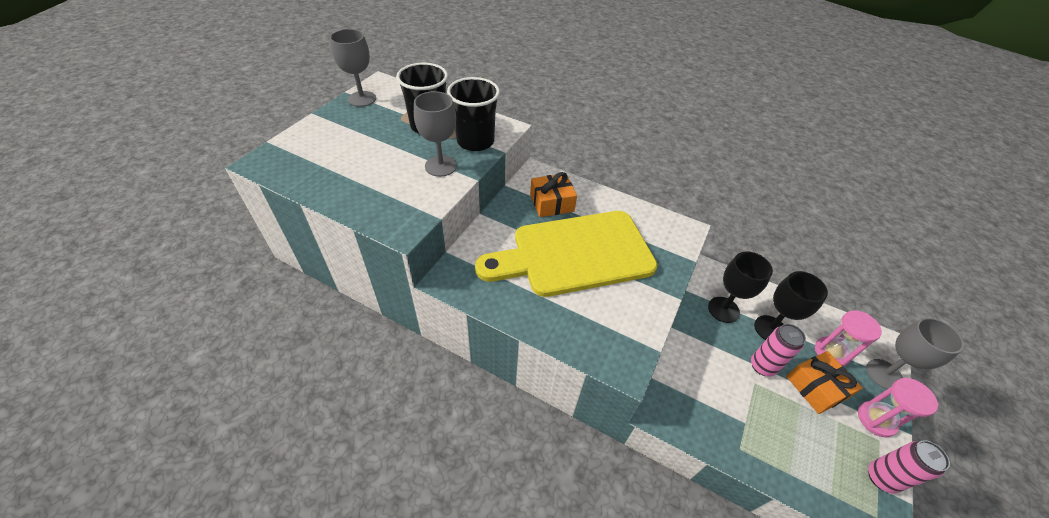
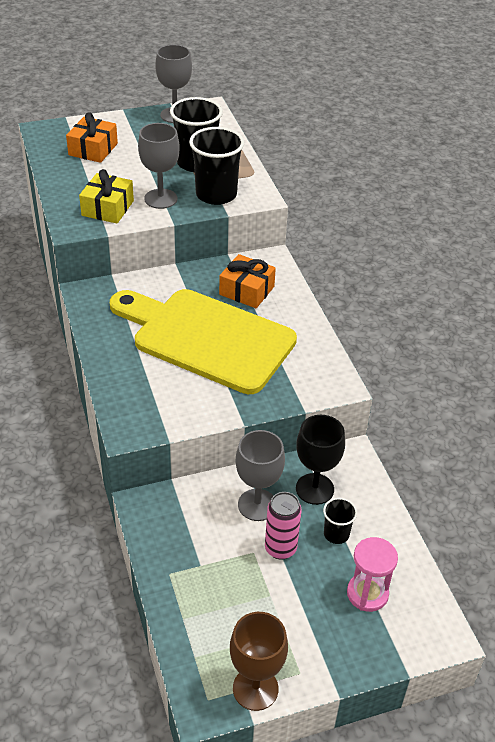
camera: 45 degrees right, 5 degrees down
(410, 197) = (107, 208): none -> yellow gift
(770, 329) = (336, 534): black goblet -> black cup
(816, 387) = (305, 599): orange gift -> orange gift (93, 149)
(876, 419) = (322, 661): pink hourglass -> none
(881, 478) = (255, 688): pink can -> brown goblet
(884, 374) = (394, 648): grey goblet -> grey goblet (257, 505)

